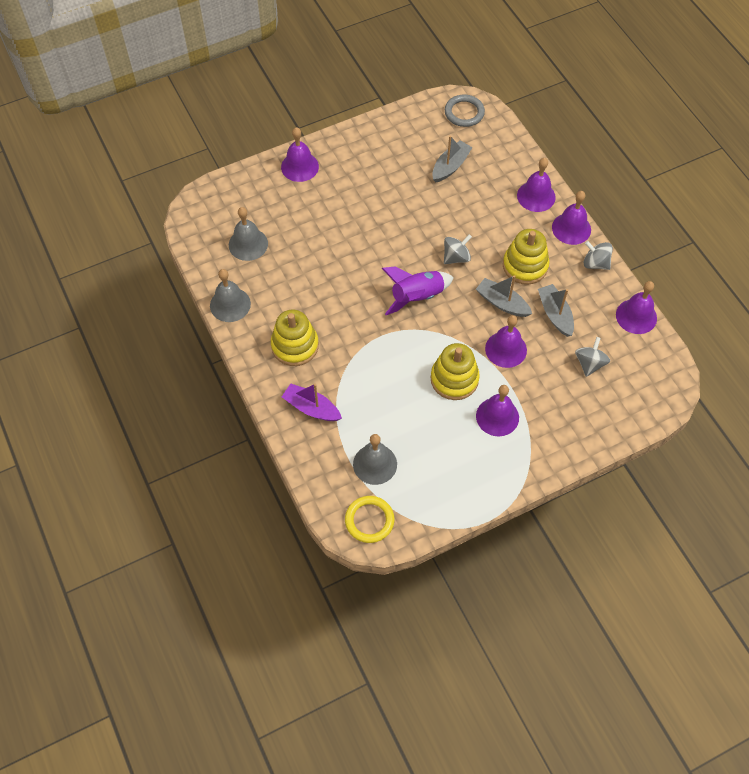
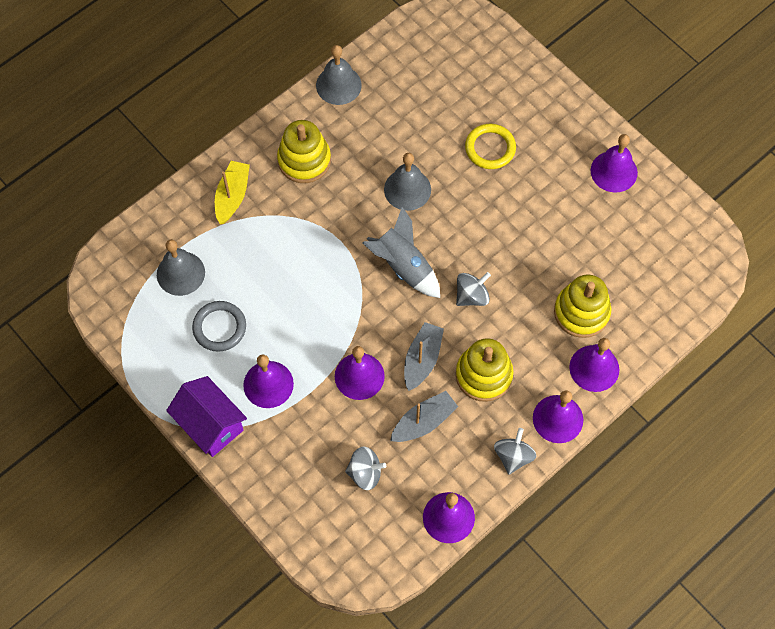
camera: 75 degrees right, 5 degrees up
(248, 244) = (422, 79): grey bell -> grey bell (407, 189)
(299, 166) = (547, 101): purple bell -> purple bell (614, 171)
(311, 408) = (232, 196): purple boat -> yellow boat
(369, 520) = (115, 283): yellow ring -> yellow ring (490, 148)
(417, 297) = (403, 266): purple rocket -> grey rocket
(450, 166) = (606, 260): grey boat -> none
(454, 379) = (305, 329): yellow stacking toy -> yellow stacking toy (581, 312)
(456, 257) = (472, 296): grey spinning top -> grey spinning top turned 75 degrees counterclockwise
(464, 113) = (698, 258): grey ring -> grey ring (219, 327)
(524, 468) = (210, 425): none -> purple house

